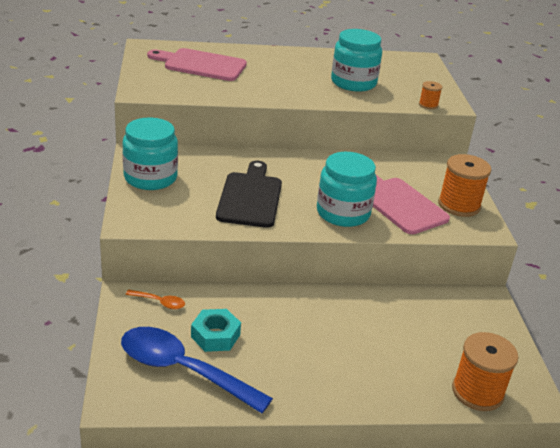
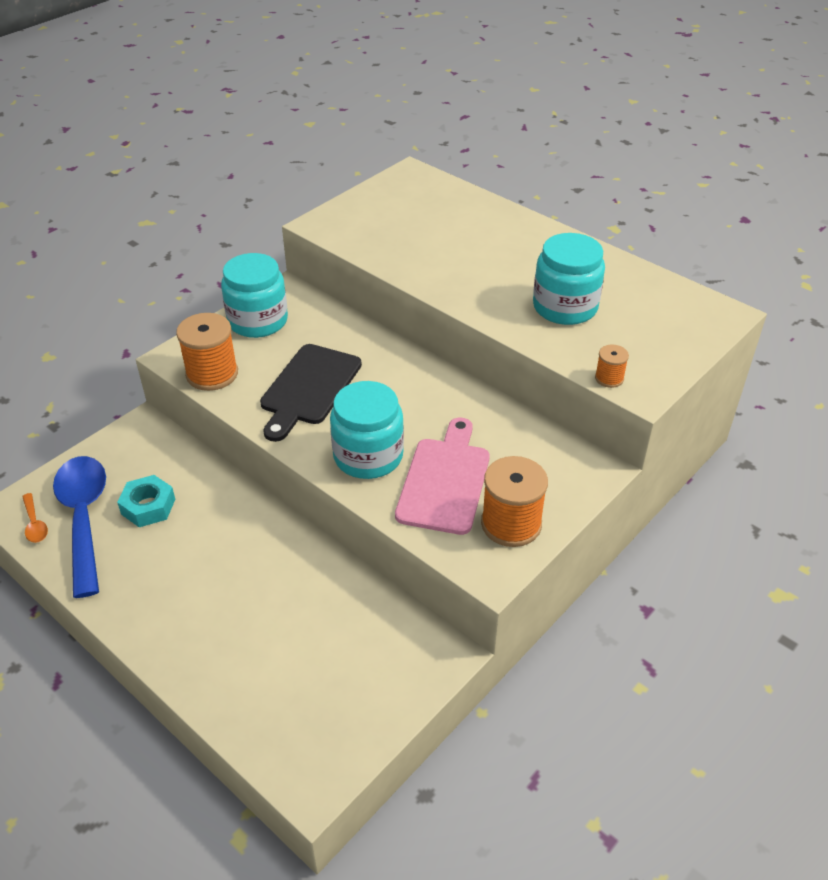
camera: 50 degrees right, 10 degrees up
(160, 302) = (154, 448): orange spoon -> orange spoon (35, 524)
(201, 65) = (429, 215): pink cutting board -> none
(250, 197) = (309, 388): black cutting board -> black cutting board turned 150 degrees clockwise
(477, 392) = (269, 731): orange spool -> orange spool (212, 374)

